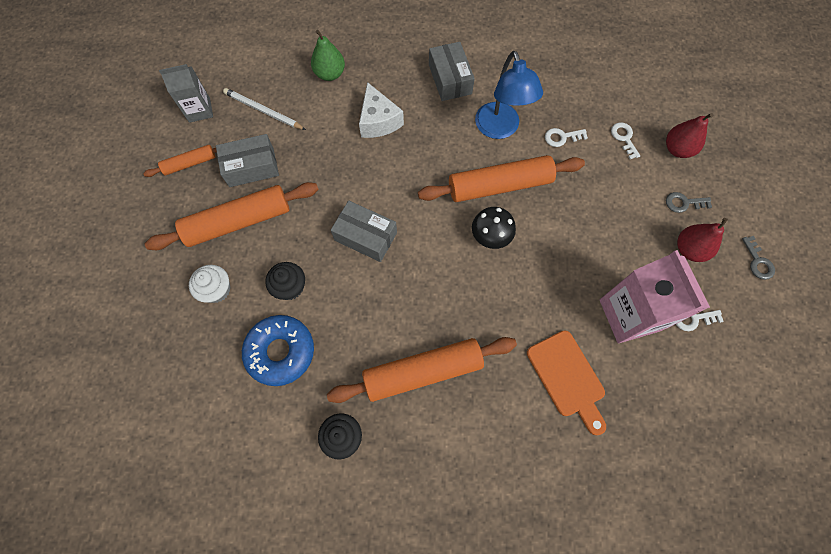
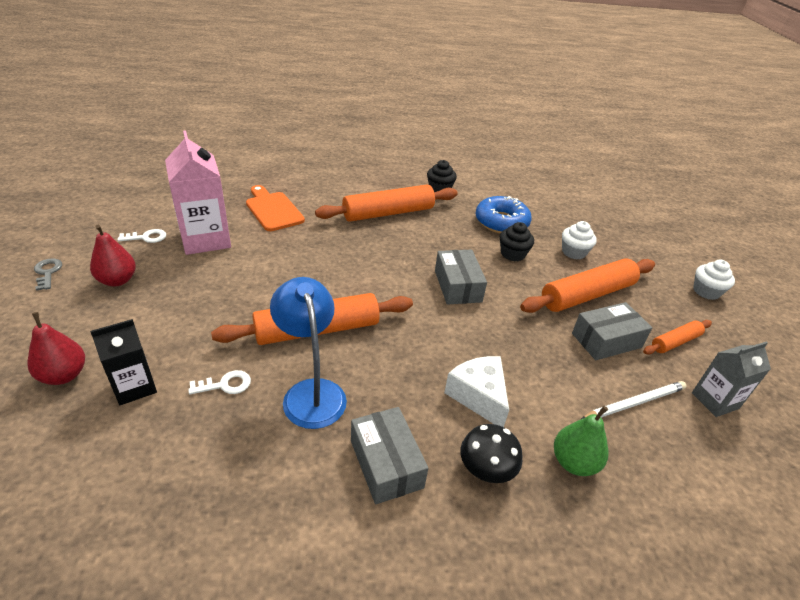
camera: 170 degrees right, 30 degrees down
(108, 224) = (706, 291): none -> white cupcake
(263, 111) = (634, 403): white pencil -> white pencil turned 45 degrees counterclockwise
(365, 236) = (458, 286): grey box -> grey box turned 60 degrees clockwise
(491, 236) = (330, 288): black mushroom -> black mushroom (486, 469)
(624, 138) = (135, 387): white key -> black carton
(683, 203) = (96, 318): grey key -> none

